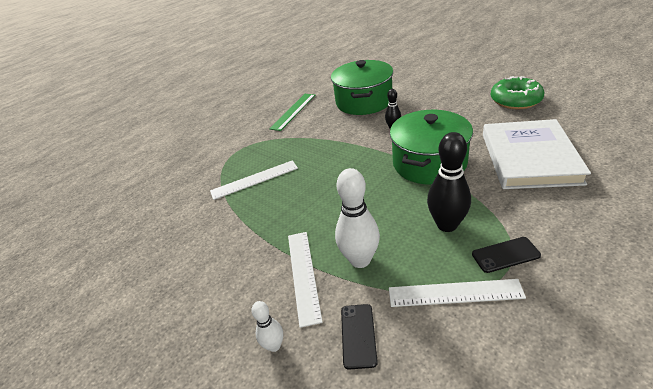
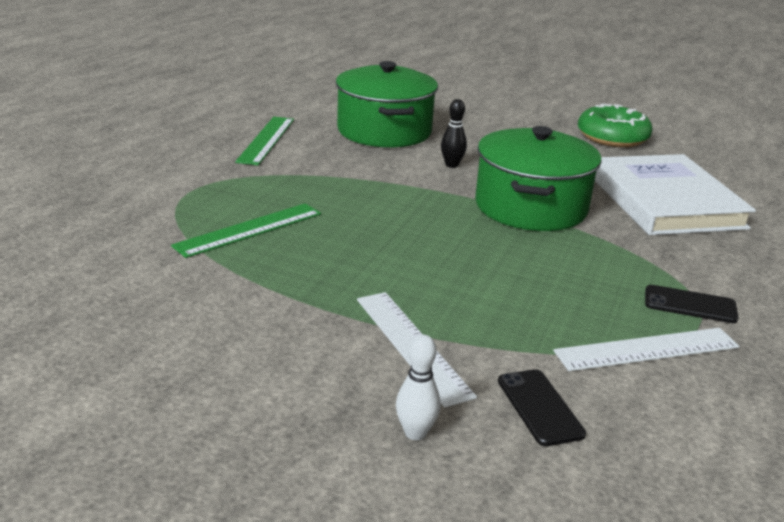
camera: 25 degrees left, 10 degrees down
(254, 179) = (249, 229): white ruler -> green ruler
(360, 260) = (491, 322): white bowling pin -> none
(447, 225) = (595, 276): black bowling pin -> none
(505, 255) = (690, 305): black phone -> black phone turned 45 degrees clockwise

